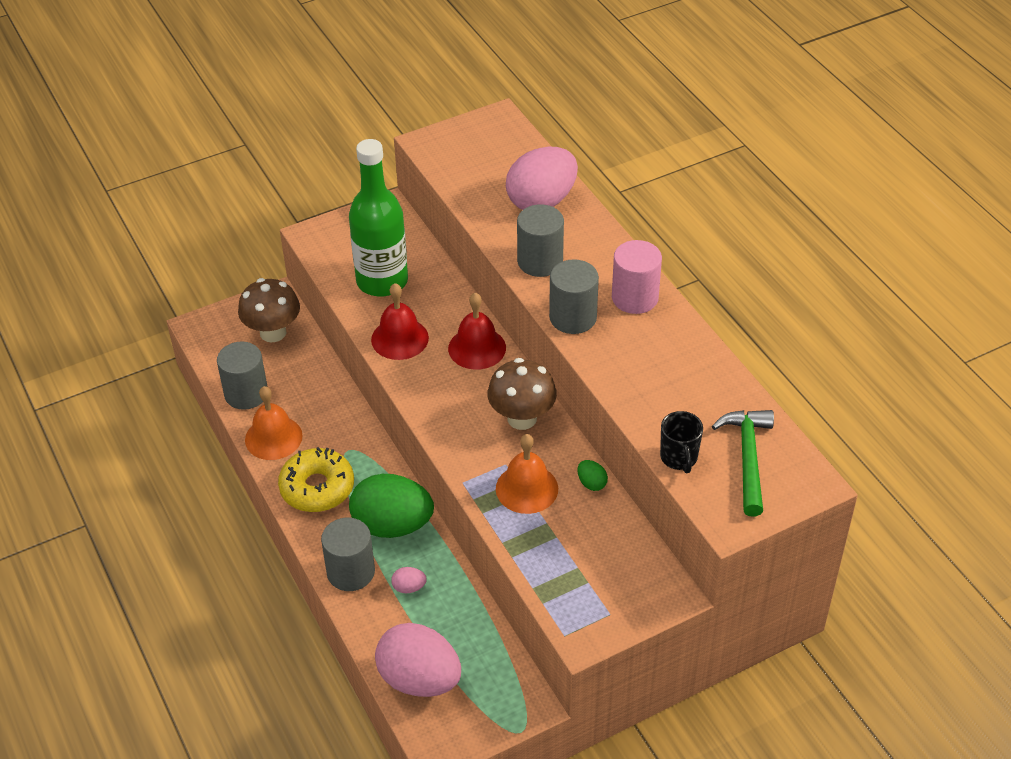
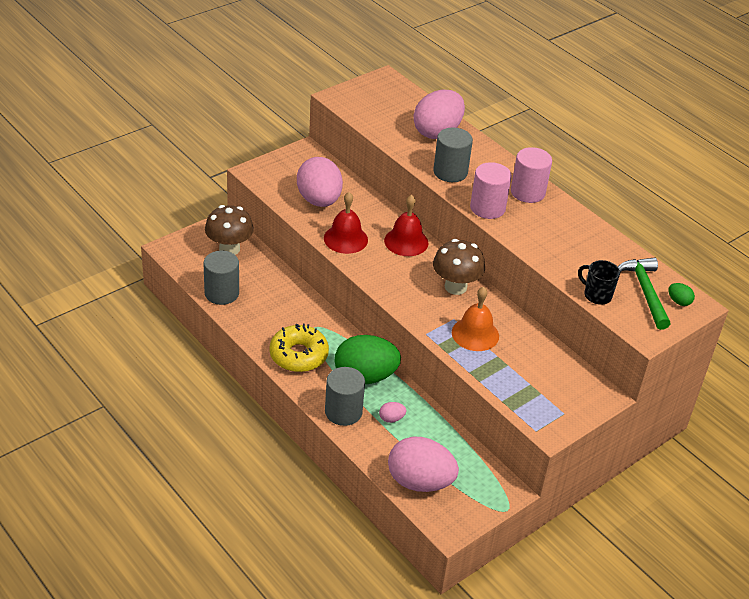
camera: 15 degrees left, 5 degrees down
(273, 437) = (253, 323): orange bell -> none
(382, 281) = (319, 200): green bottle -> pink egg
(573, 317) = (487, 208): grey cylinder -> pink cylinder
(591, 483) = (521, 327): green egg -> green egg (678, 302)
(679, 458) = (596, 295): black mug -> black mug turned 150 degrees clockwise

